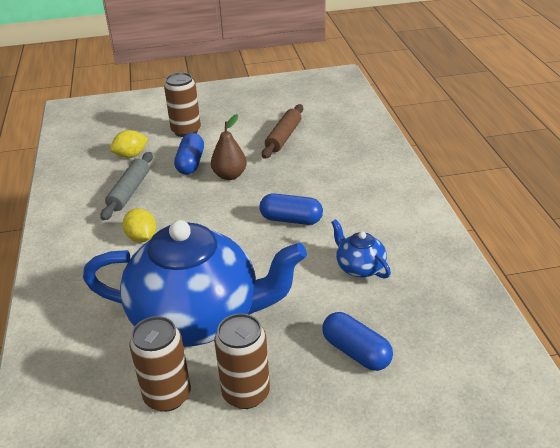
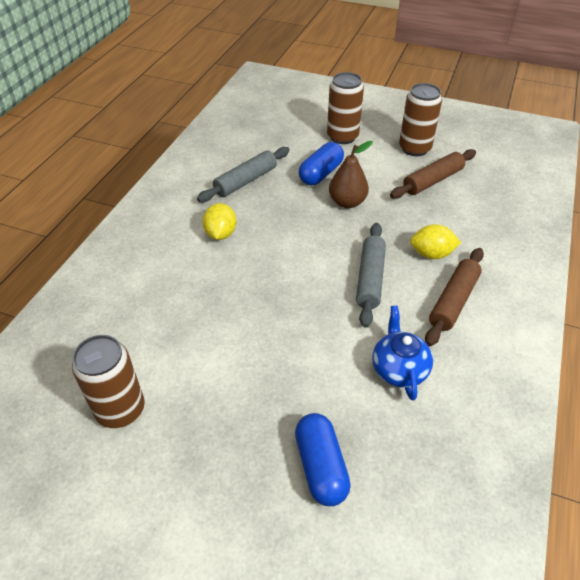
camera: 30 degrees right, 10 degrees up
(131, 155) = (274, 144): yellow lemon -> yellow lemon (431, 254)
(198, 317) = (205, 343): blue teapot -> none
(246, 393) = (185, 449): brown can -> brown can (414, 148)
(291, 219) = (370, 279): blue capsule -> grey rolling pin
(362, 209) = (453, 301): none -> brown rolling pin

